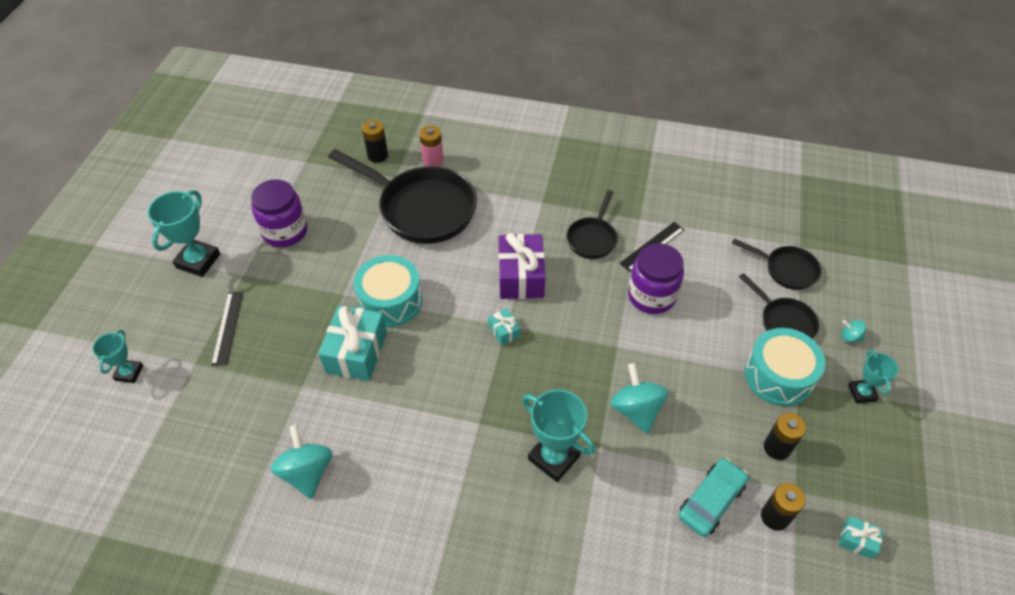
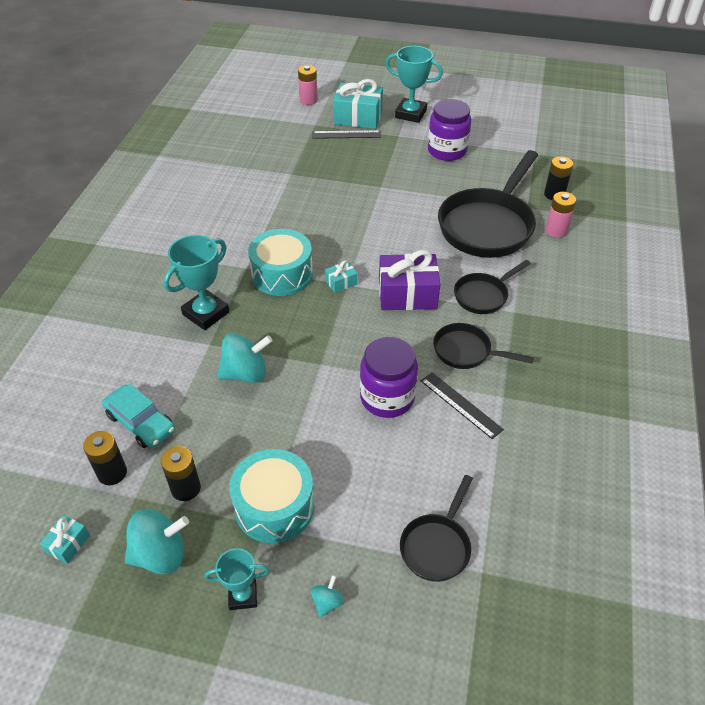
camera: 90 degrees right, 5 degrees down
(129, 373) = (308, 100): turquoise trophy -> pink battery
(307, 472) = (218, 182): turquoise spinning top -> turquoise spinning top (160, 554)
(356, 352) = (321, 197): turquoise gift -> turquoise gift (358, 117)
(390, 301) = (374, 212): turquoise drum -> turquoise drum (282, 274)
(783, 321) = (352, 526): black pan -> black pan (483, 295)

